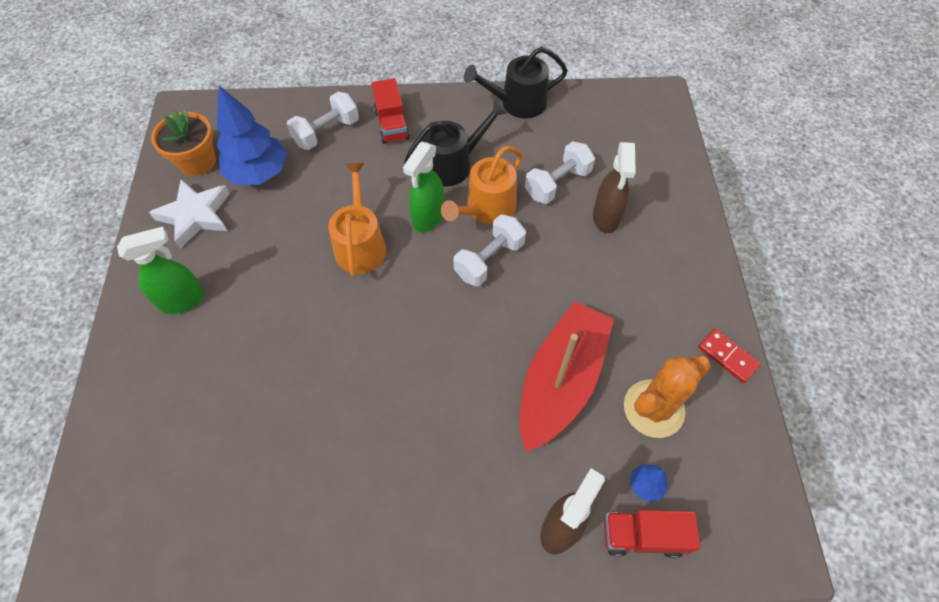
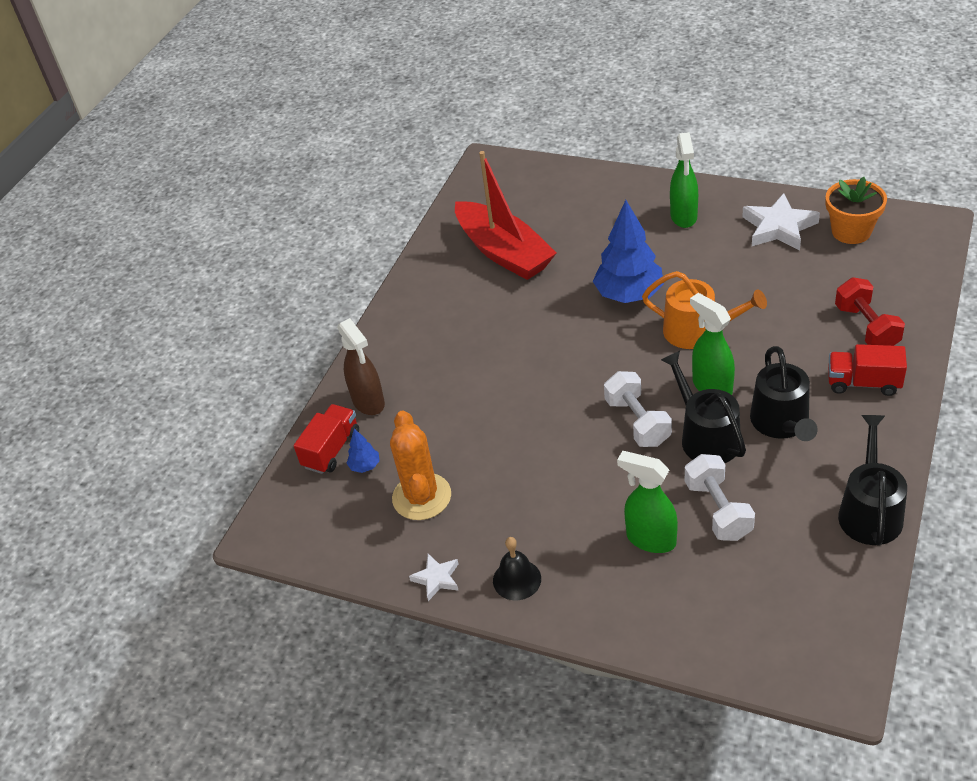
camera: 120 degrees right, 15 degrees down
(258, 173) = (820, 271): blue tree -> blue tree (629, 295)
(327, 132) = (866, 327): white dumbbell -> red dumbbell
(487, 208) = (706, 437): orange watering can -> black watering can
(560, 381) = (483, 439): red boat -> red boat (504, 252)
(606, 218) = (650, 539): brown spray bottle -> green spray bottle
(692, 295) = (517, 579): none -> black bell
(727, 356) = (436, 579): red domino -> white star

